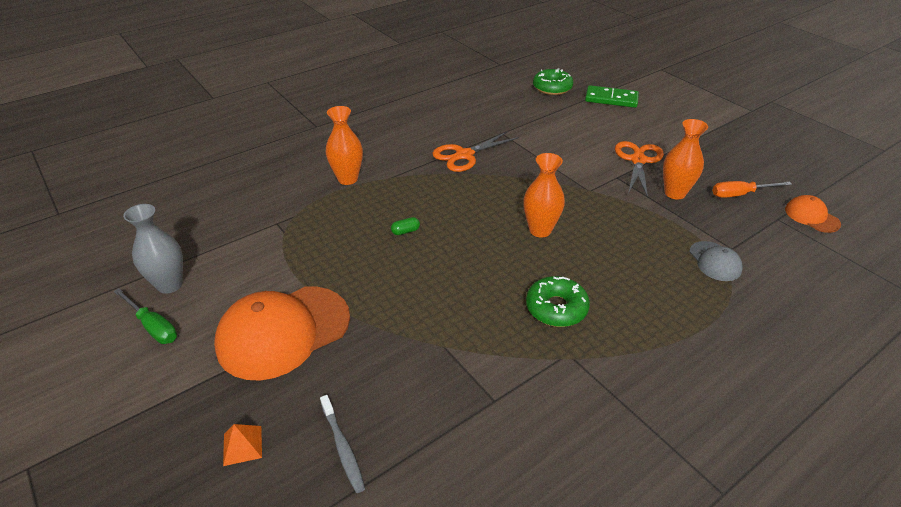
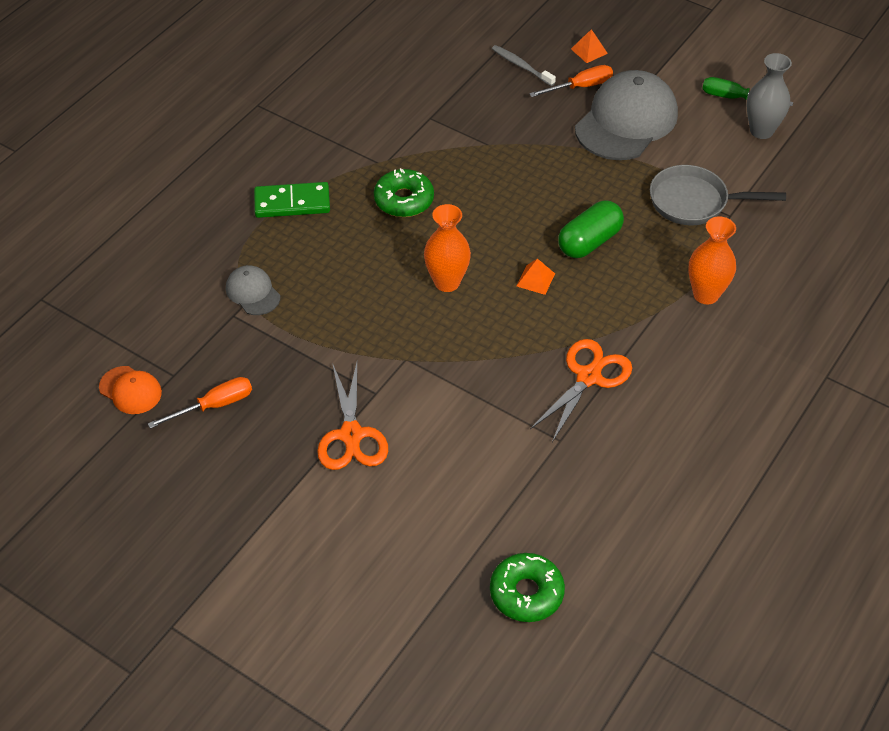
camera: 160 degrees right, 10 degrees up
(283, 332) = (626, 121): orange cap -> grey cap
(294, 239) = (694, 202): none -> grey pan
(295, 391) = (580, 87): none -> orange screwdriver
(405, 231) = (589, 241): green capsule -> green capsule, size x2.30
(466, 216) = (535, 279): none -> orange pyramid
(611, 99) = (416, 587): green domino -> green domino (292, 203)
(674, 193) = (298, 384): orange vase -> none

